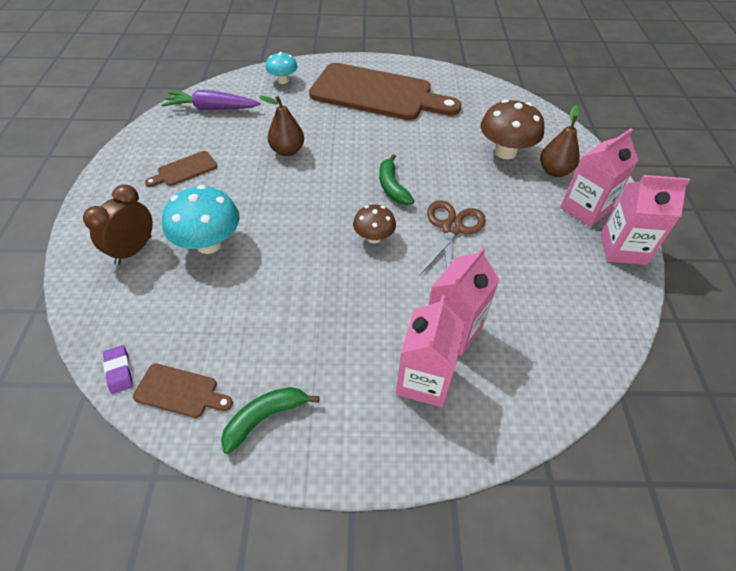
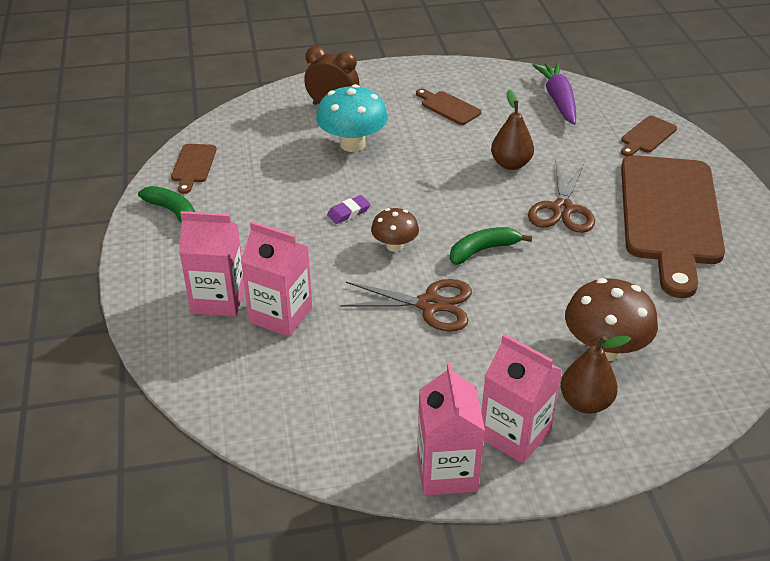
camera: 80 degrees right, 10 degrees down
(119, 371) = (208, 133): purple eraser -> purple eraser (348, 212)
(283, 80) = (647, 136): turquoise mushroom -> brown cutting board
(354, 137) = (562, 209): none -> brown scissors

